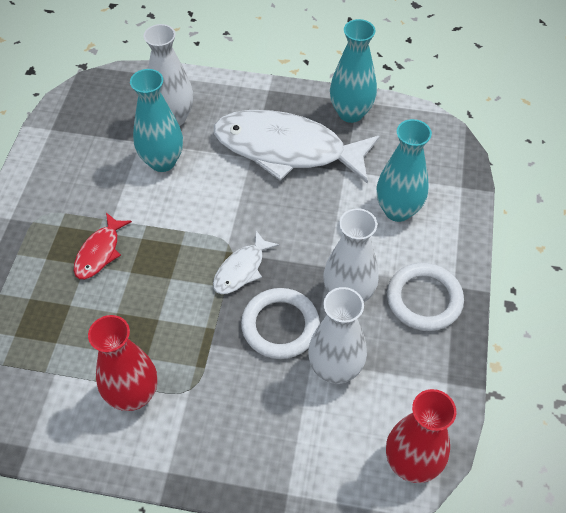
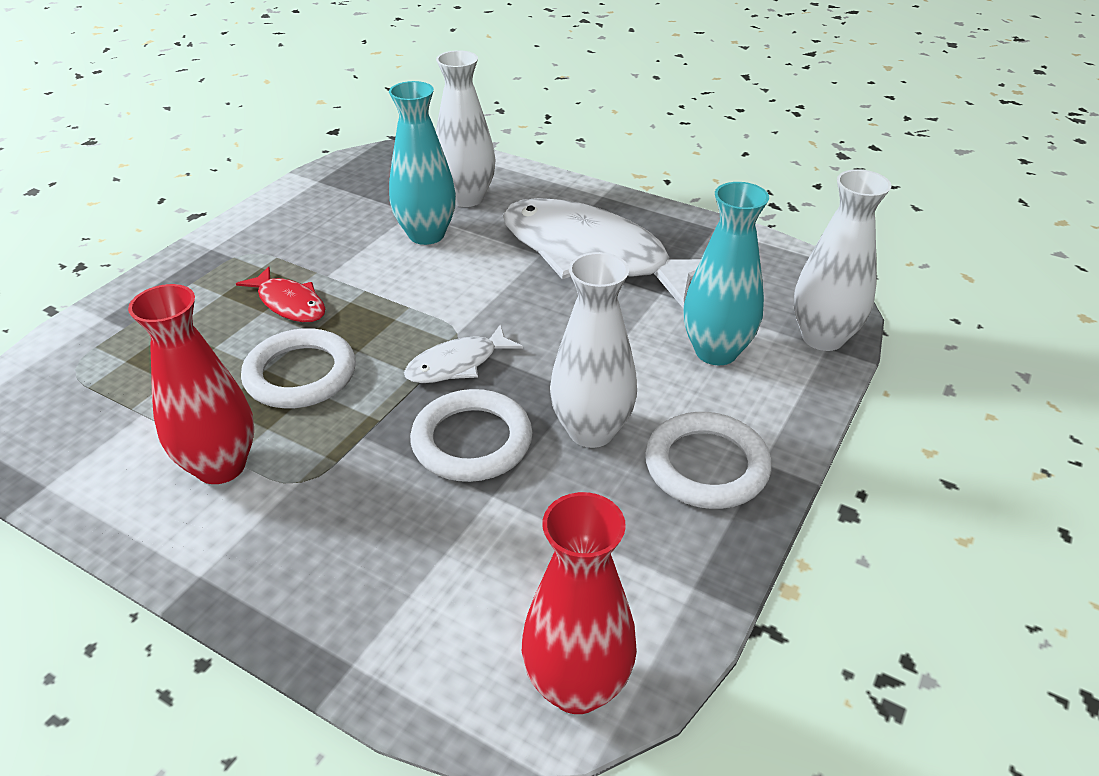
camera: 20 degrees right, 15 degrees down
(100, 252) = (289, 303): red fish -> red fish turned 90 degrees counterclockwise
(143, 309) = (300, 374): none -> white ring
(335, 369) = (522, 516): white vase -> white vase (822, 337)
(350, 113) = (699, 237): turquoise vase -> none

